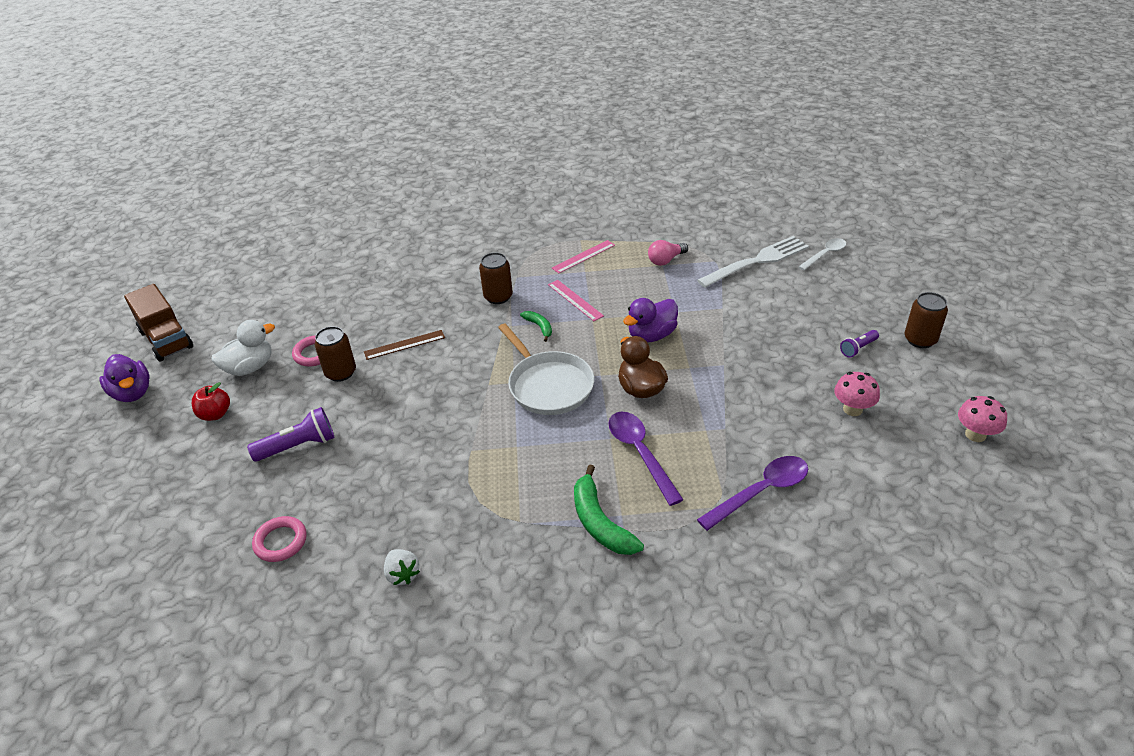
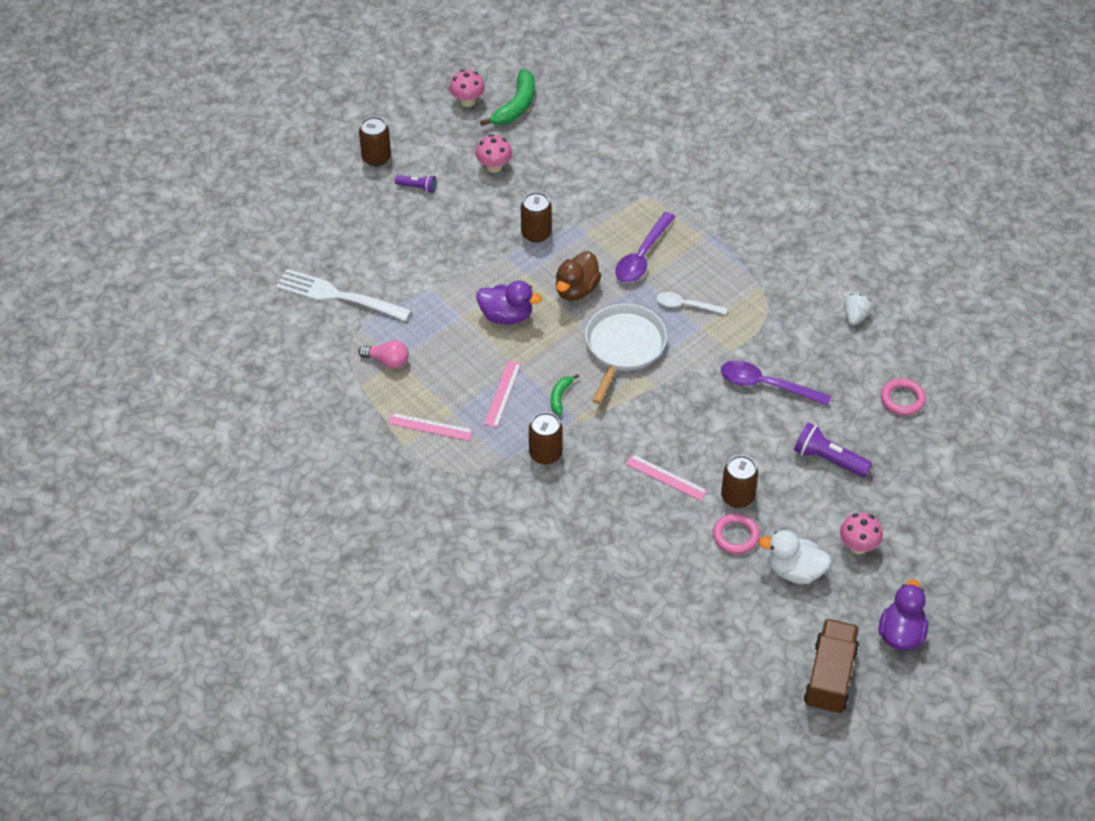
camera: 130 degrees left, 10 degrees up
(215, 414) = (858, 546): red apple -> pink mushroom
(404, 345) = (666, 477): brown ruler -> pink ruler
(600, 522) = (720, 245): green banana -> green banana (516, 106)
(734, 396) = (536, 233): none -> brown can
(761, 491) = (618, 181): purple spoon -> purple spoon (766, 385)
(825, 254) = (290, 254): white spoon -> white spoon (685, 305)

